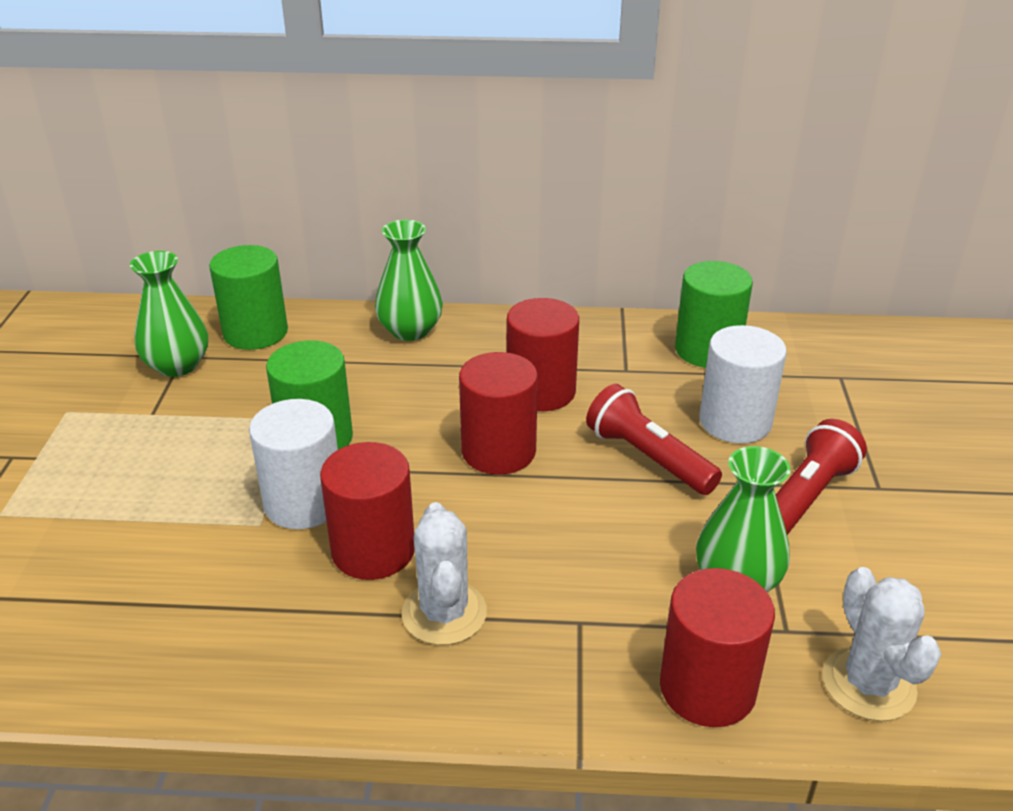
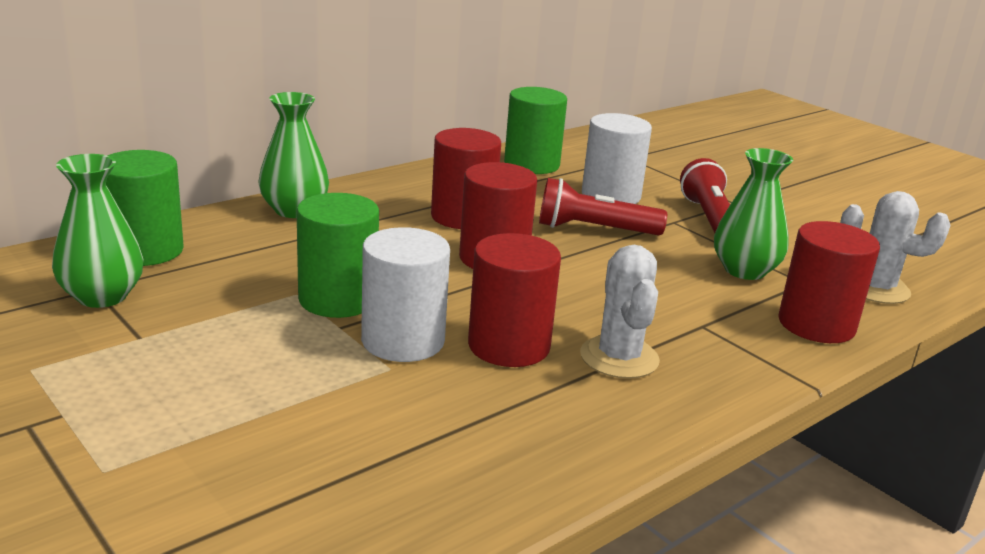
camera: 45 degrees left, 10 degrees down
(444, 613) = (619, 358): white cactus -> white cactus turned 45 degrees clockwise

